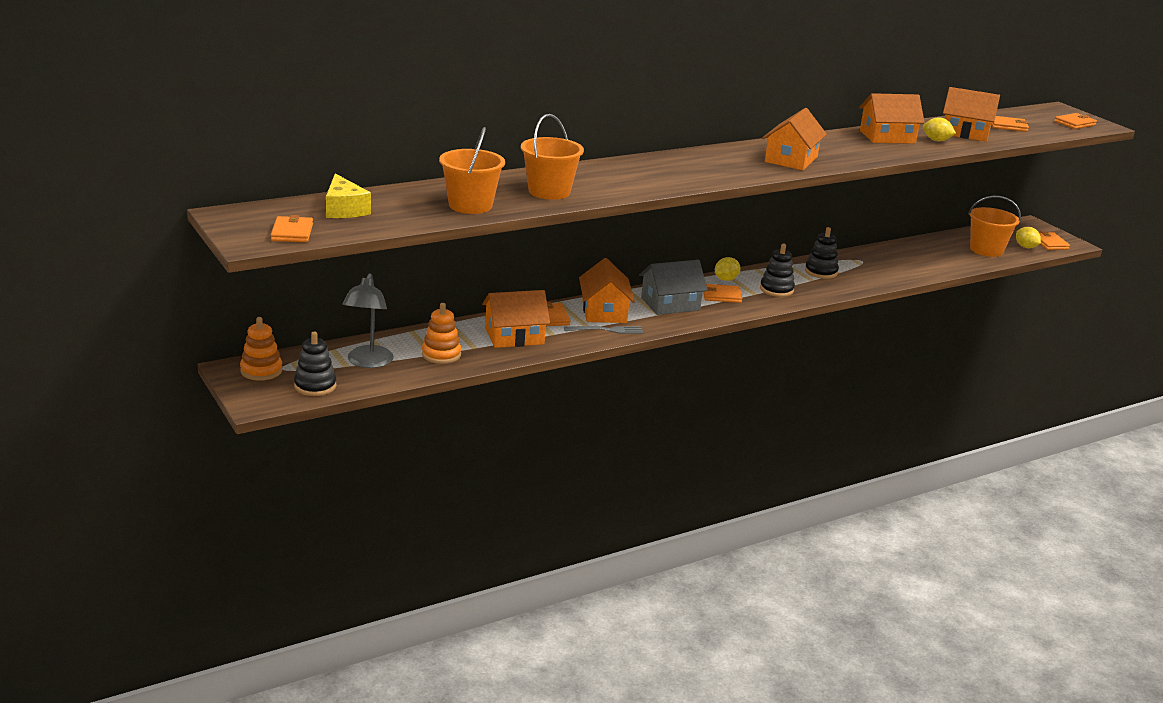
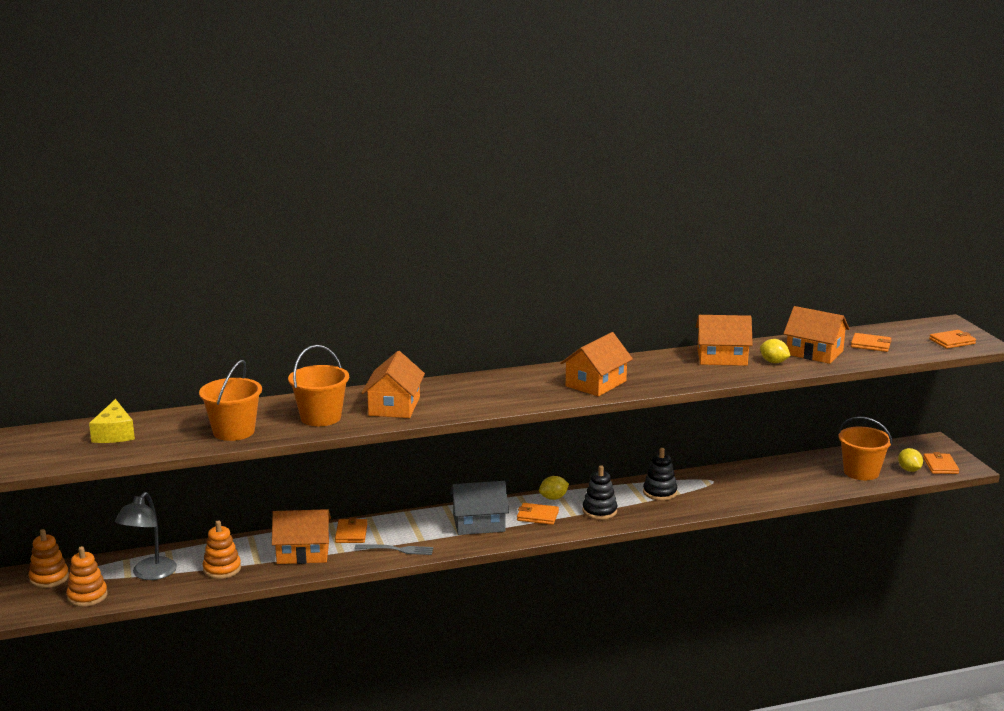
camera: 15 degrees right, 5 degrees down
(292, 232) = (49, 457): orange wallet -> none
(315, 386) = (87, 596): black stacking toy -> orange stacking toy
(604, 311) = (407, 529): orange house -> orange house (394, 406)

